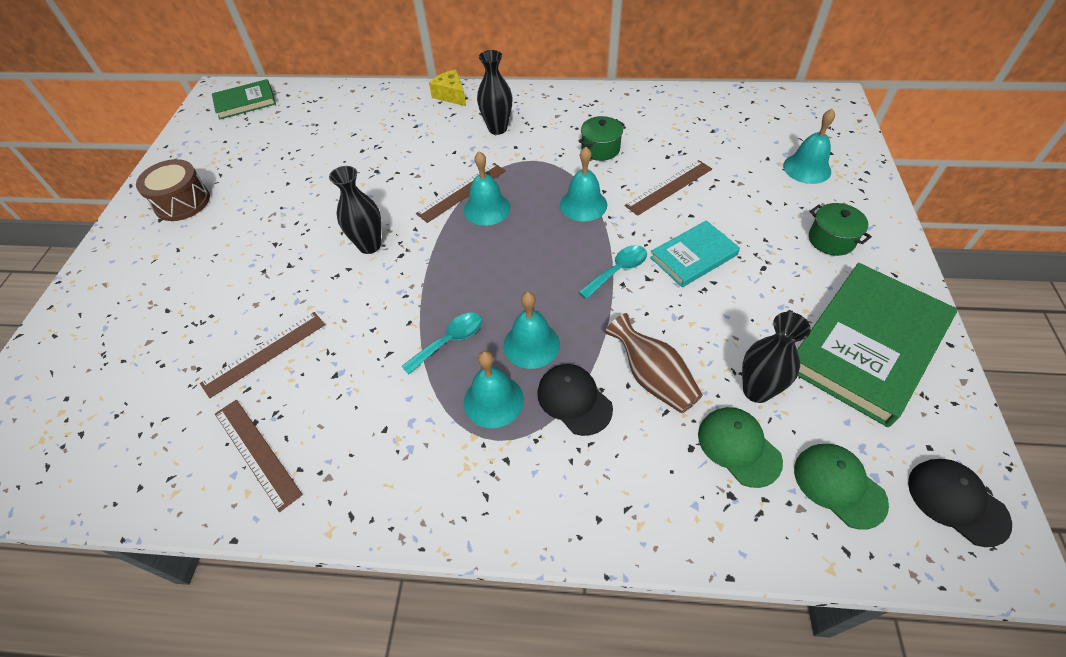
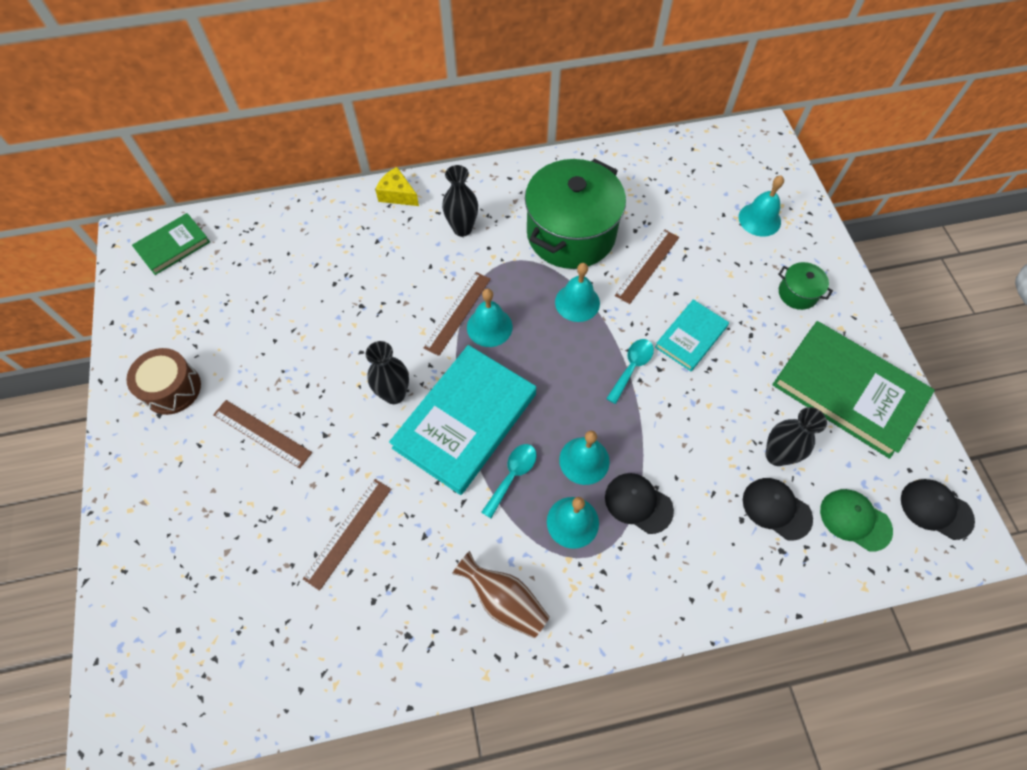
camera: 20 degrees left, 10 degrees up
(256, 452) = (390, 628): brown ruler -> brown ruler (262, 433)
(425, 282) = (465, 420): none -> turquoise book
(600, 149) = (571, 234): green pot -> green pot, size x2.36
(652, 378) = (693, 465): brown vase -> brown vase (504, 600)
(738, 447) = (776, 509): green cap -> black cap
(867, 345) = (848, 391): green book -> green book turned 75 degrees counterclockwise

